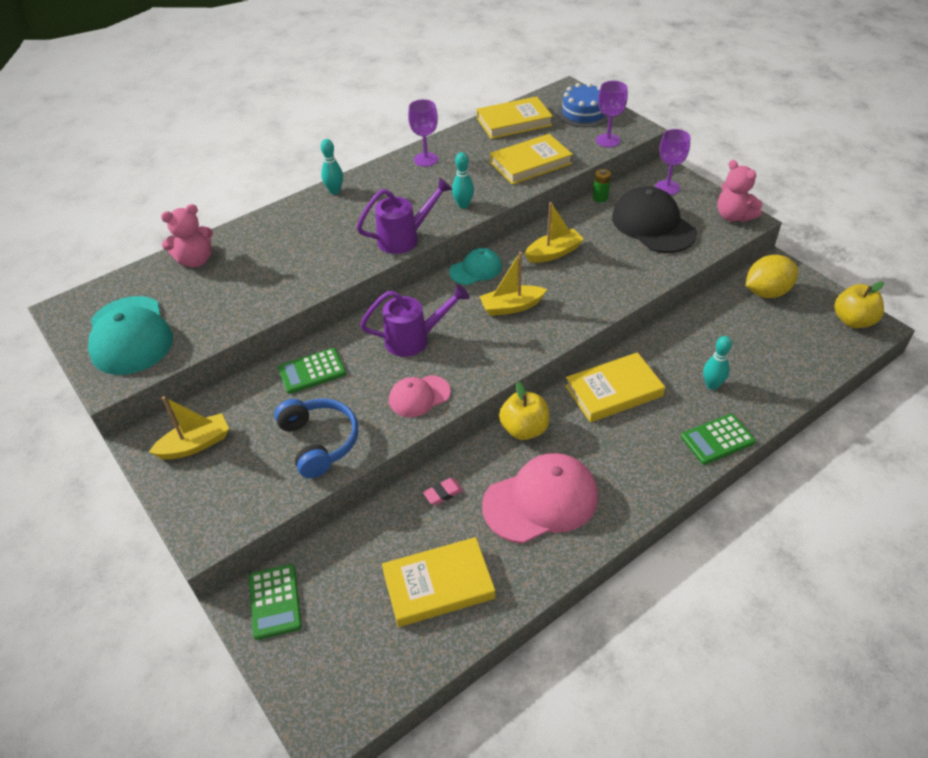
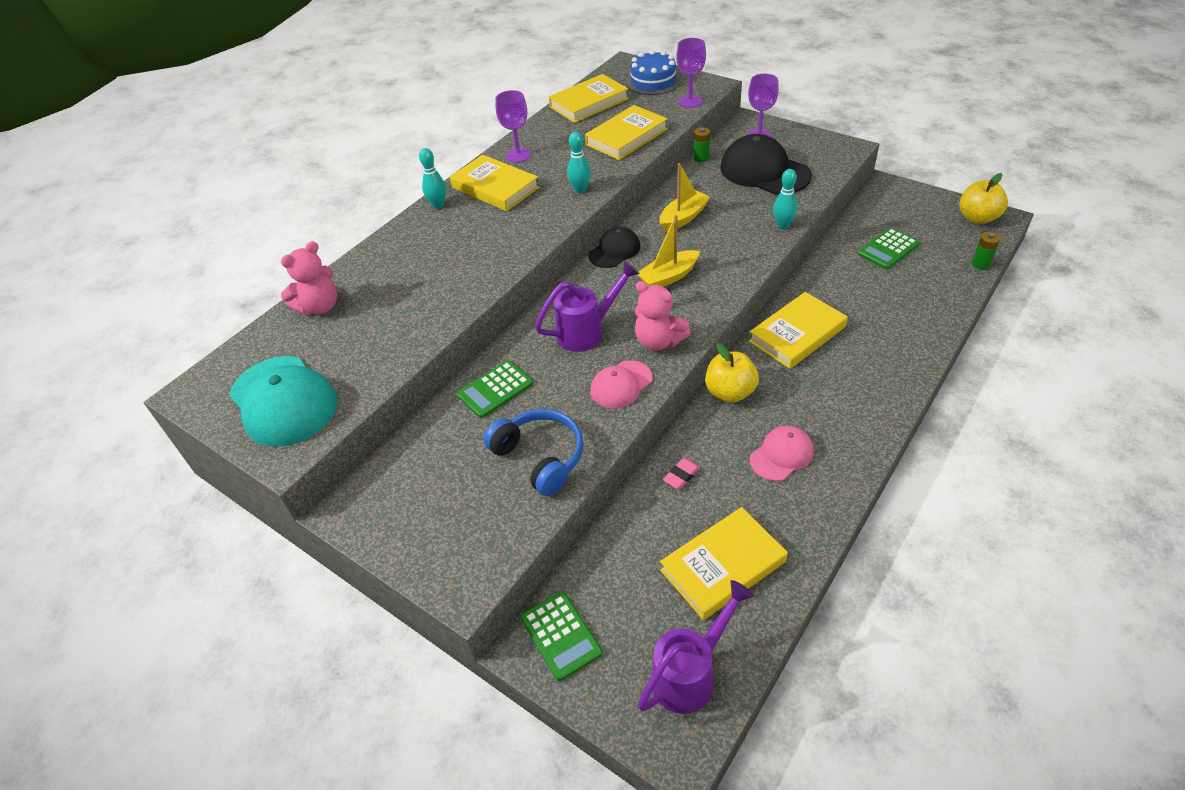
camera: 15 degrees left, 0 degrees up
(195, 444) = (404, 497): yellow boat -> none
(390, 186) = (495, 187): none -> yellow book
(405, 238) = (537, 233): purple watering can -> purple watering can (691, 673)
(476, 269) = (614, 251): turquoise cap -> black cap
(541, 501) = (781, 455): pink cap -> pink cap, size x0.56
(712, 385) = (884, 305): turquoise bowling pin -> turquoise bowling pin (783, 225)
(717, 439) = (915, 353): green calculator -> green calculator (888, 249)
(733, 216) = (834, 147): pink teddy bear -> pink teddy bear (658, 341)
(766, 292) = (889, 211): yellow lemon -> none
(830, 368) = (980, 264): none -> green battery

